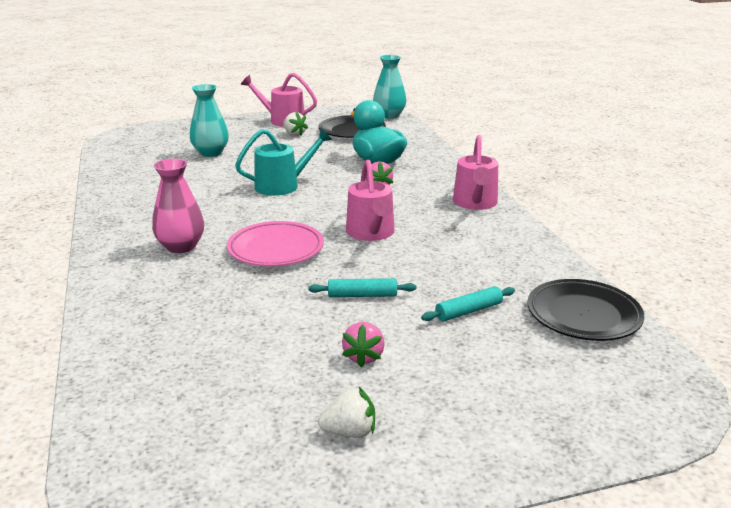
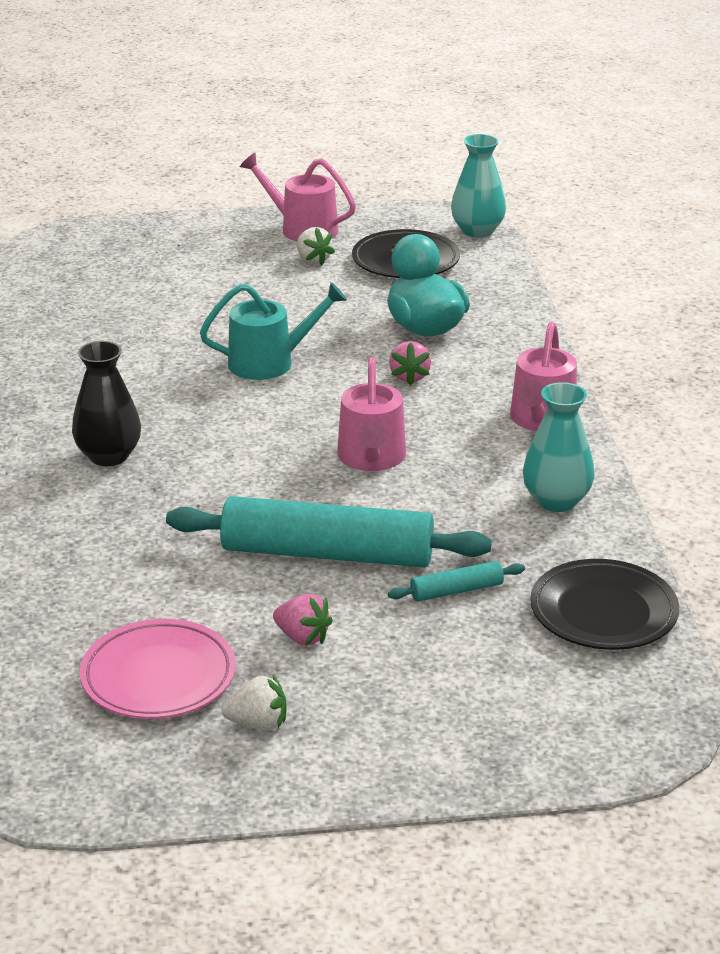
camera: 10 degrees right, 5 degrees up
(181, 246) = (109, 456): pink vase -> black vase
(210, 153) = (177, 289): turquoise vase -> turquoise vase (556, 501)
(276, 249) = (233, 472): pink plate -> pink plate (158, 677)
(362, 295) = (328, 554): turquoise rolling pin -> turquoise rolling pin, size x2.31
(364, 357) = (302, 637): pink strawberry -> pink strawberry turned 75 degrees counterclockwise

